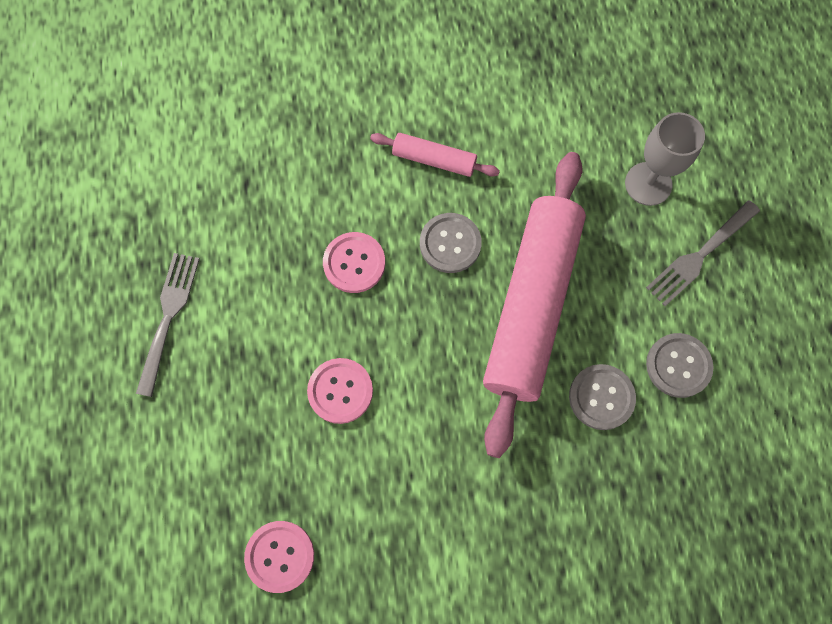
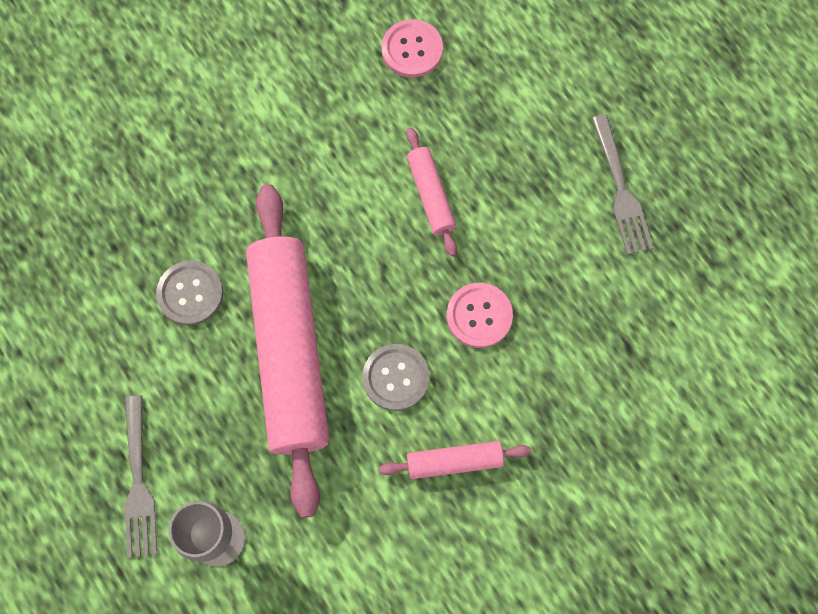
camera: 155 degrees right, 0 degrees up
(340, 391) = (430, 195): pink button -> pink rolling pin
(678, 366) = (126, 355): grey button -> none
(700, 254) = (138, 481): grey fork -> grey fork turned 150 degrees clockwise

